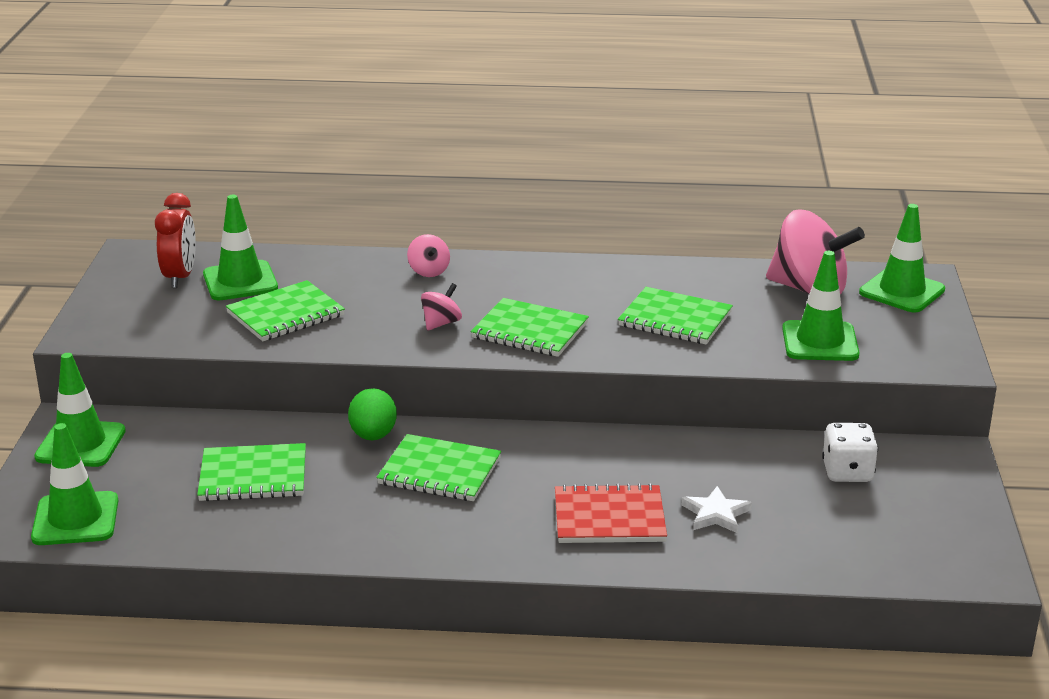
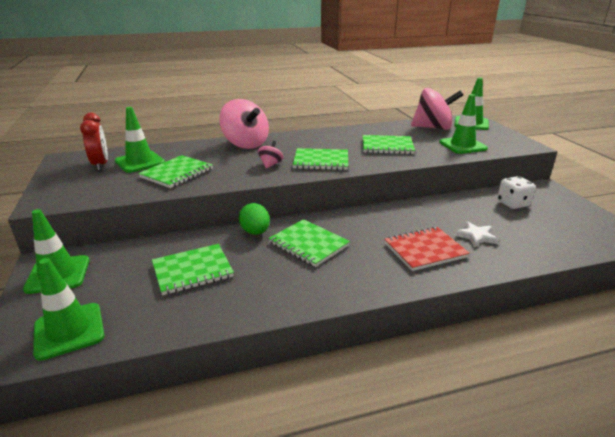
camera: 20 degrees left, 0 degrees up
(429, 271) = (245, 144): pink spinning top -> pink spinning top, size x2.17
(439, 471) = (308, 244): green notebook -> green notebook turned 45 degrees clockwise

